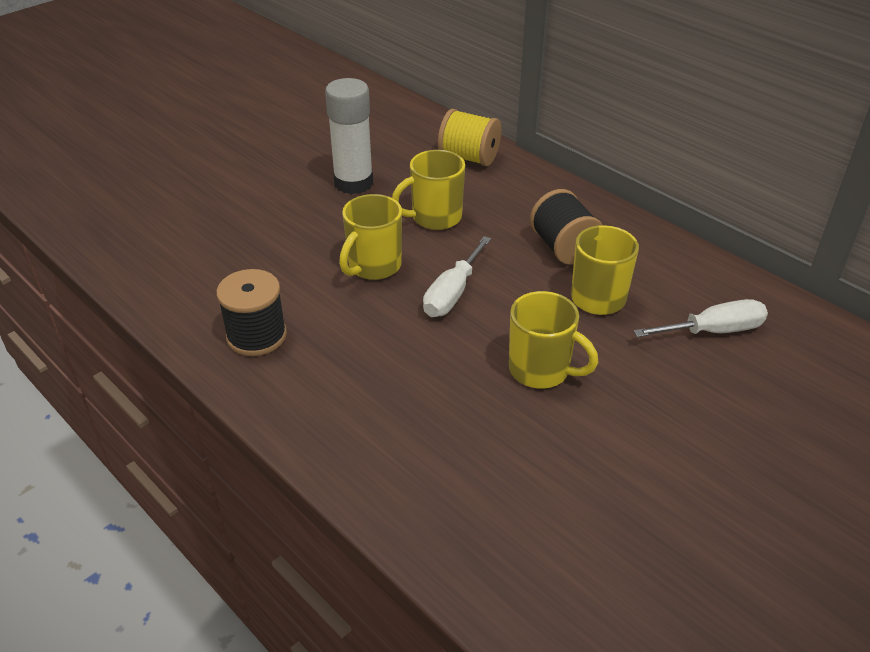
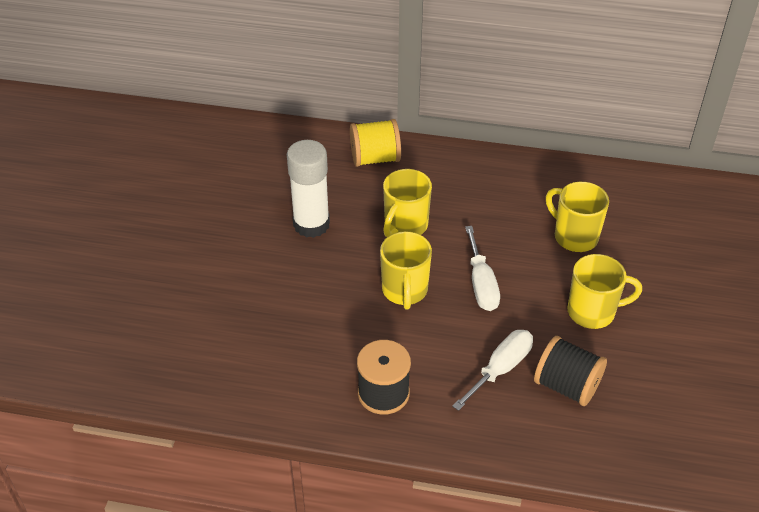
camera: 35 degrees left, 5 degrees up
(564, 248) = (517, 207): black spool -> black spool (567, 386)
(713, 331) = (663, 226): white screwdriver -> white screwdriver (500, 369)

